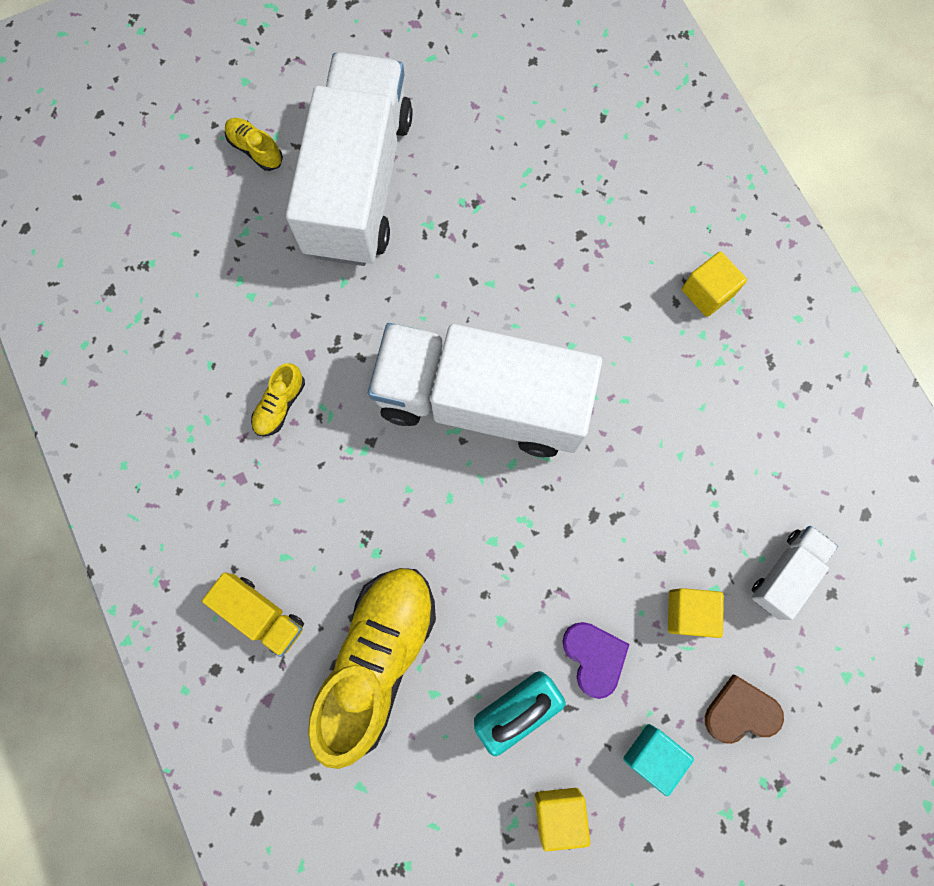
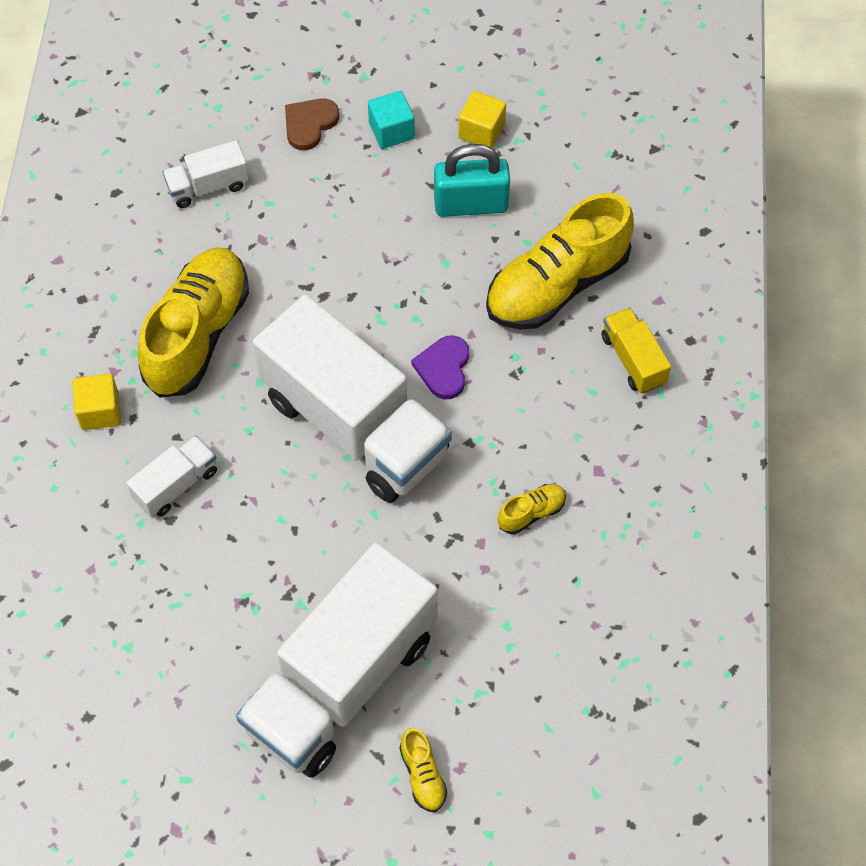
camera: 150 degrees left, 15 degrees down
(594, 657) = (391, 206): purple heart -> purple heart (443, 368)
(596, 265) = (176, 485): none -> white truck
(679, 410) = (197, 334): none -> yellow shoe
(689, 613) = (299, 198): yellow cube -> none
(741, 712) = (309, 124): brown heart -> brown heart turned 105 degrees clockwise

